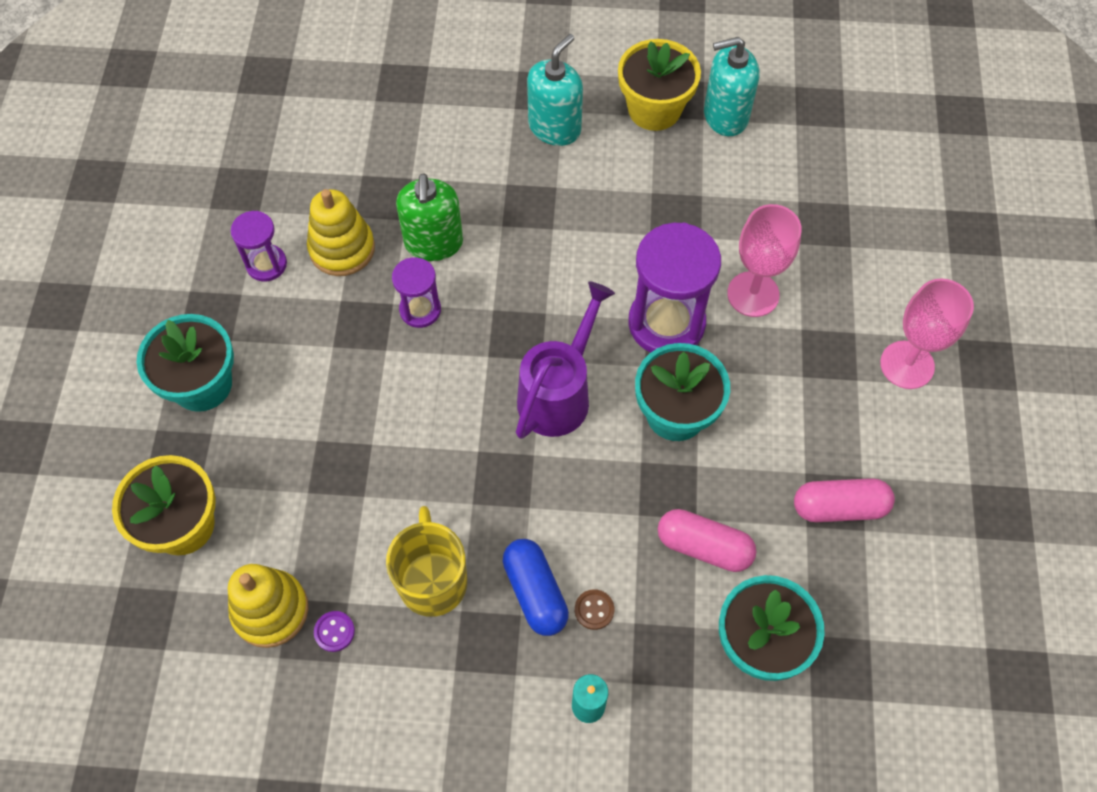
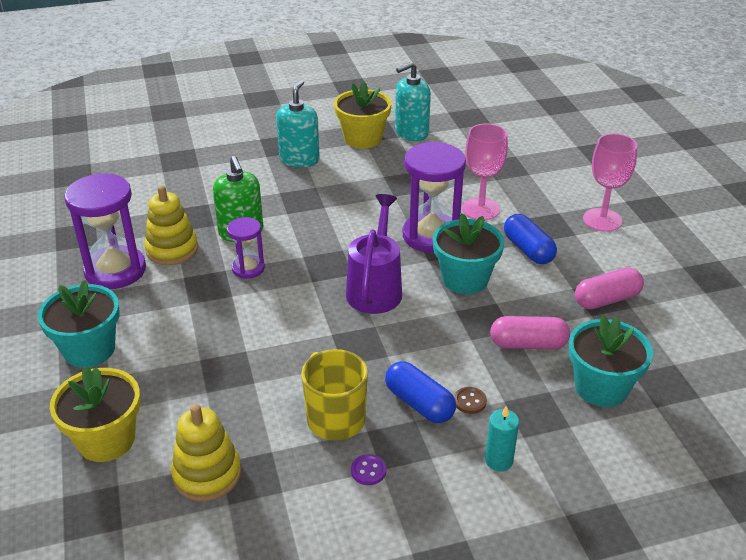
camera: 20 degrees left, 25 degrees down
(266, 264) = (115, 270): purple hourglass -> purple hourglass, size x1.84
(334, 632) = (269, 473): purple button -> purple button (368, 471)
(780, 388) = (528, 250): none -> blue capsule

